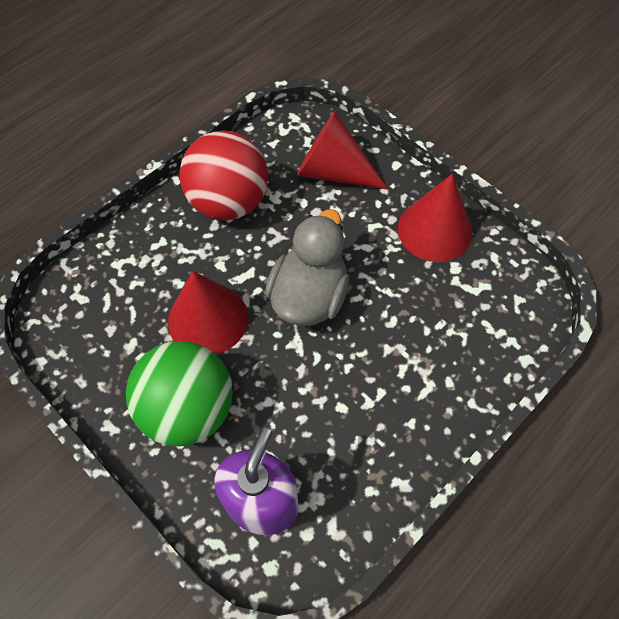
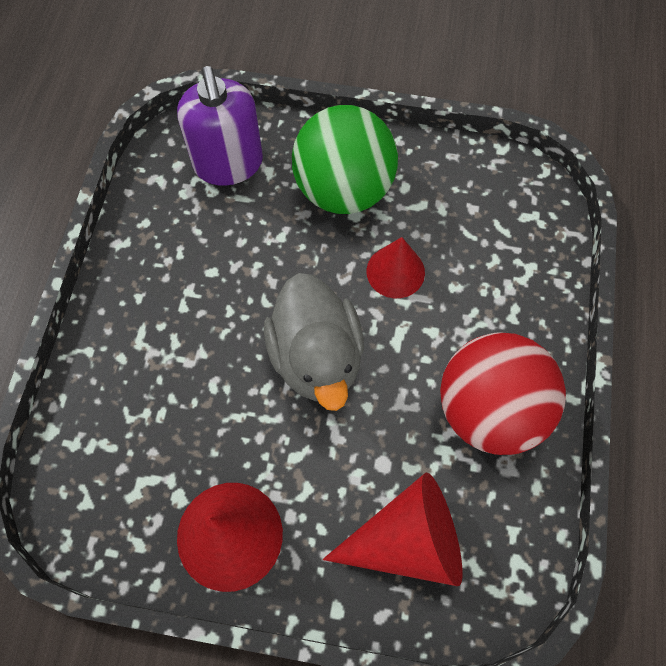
camera: 145 degrees right, 5 degrees up
(208, 319) = (395, 271): red cone -> red cone, size x0.64

